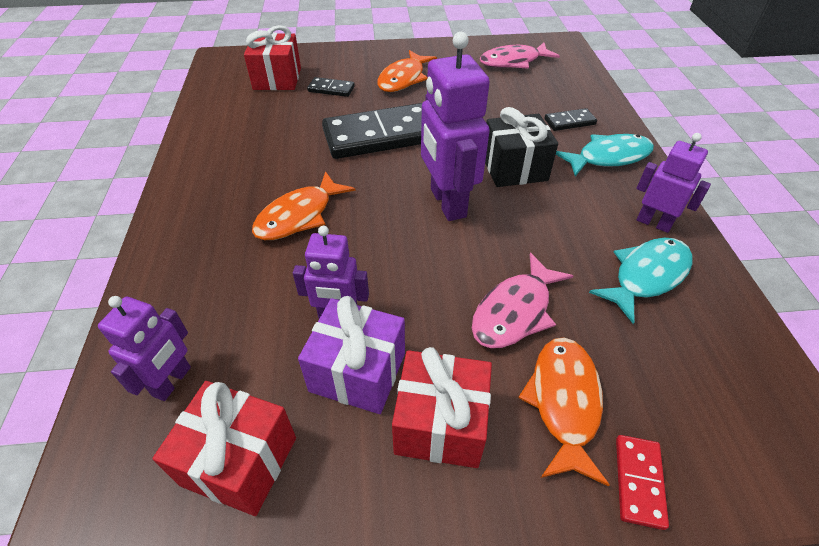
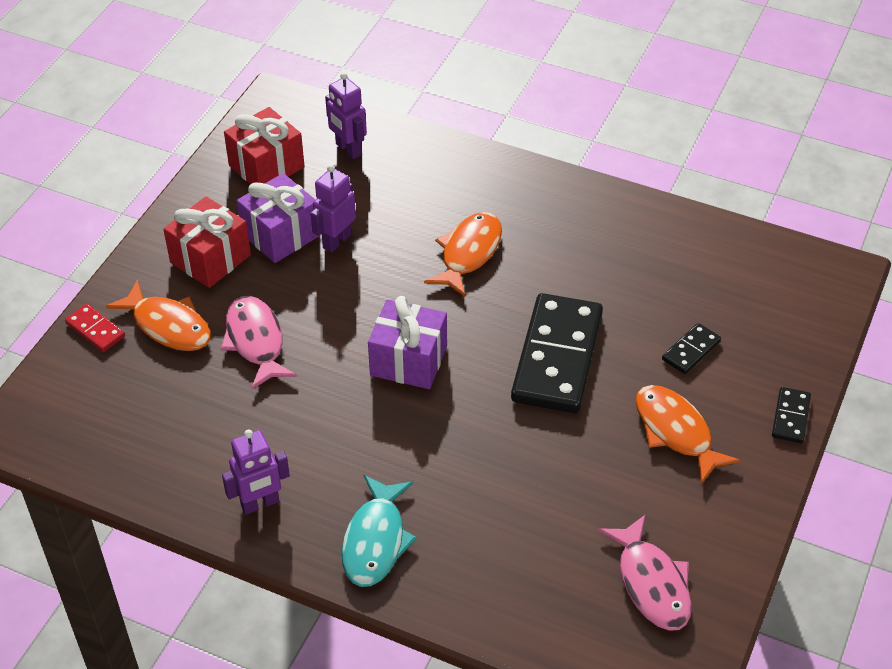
camera: 120 degrees right, 0 degrees up
(277, 79) = (748, 309): red gift -> none
(299, 216) = (468, 253): orange fish -> orange fish turned 45 degrees clockwise
(447, 203) = (408, 360): purple robot -> purple gift
(513, 62) = (651, 583): pink fish -> pink fish turned 150 degrees clockwise
(514, 168) = (420, 442): black gift -> none
(569, 122) = (465, 550): black domino -> black domino (790, 417)
(646, 276) = (214, 449): turquoise fish -> none

